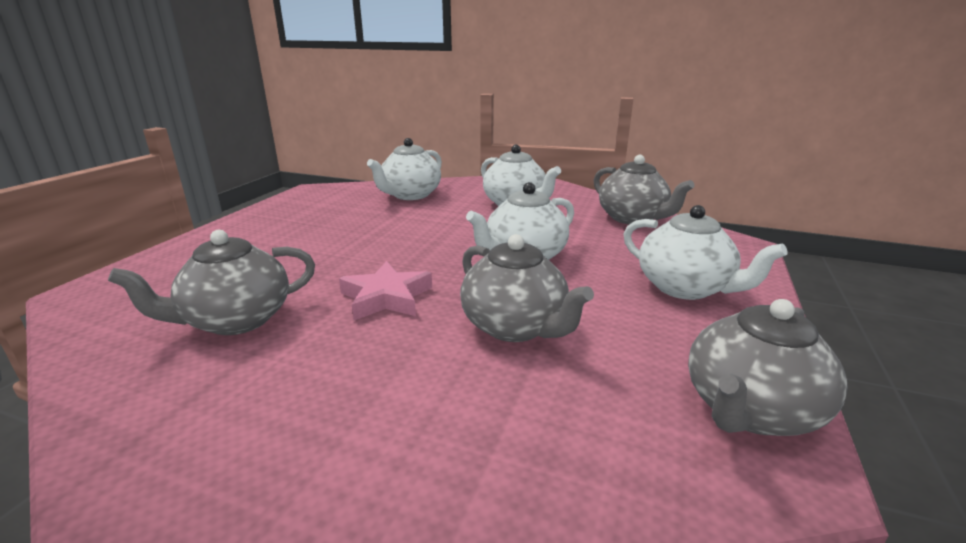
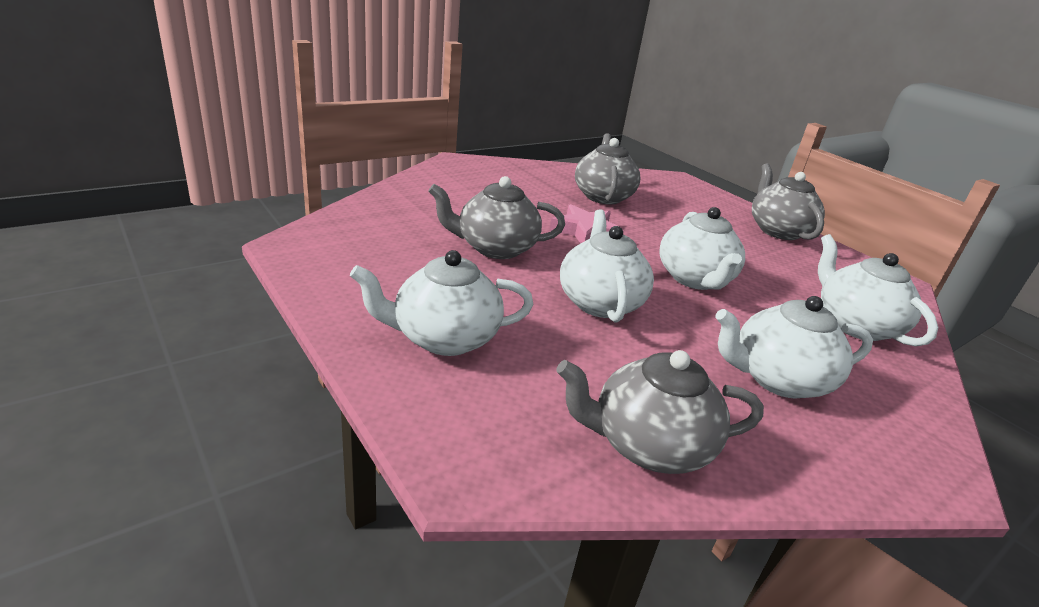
camera: 120 degrees right, 5 degrees up
(420, 237) = (694, 279): none -> white teapot
(749, 410) = (324, 261): grey teapot -> grey teapot (778, 231)

